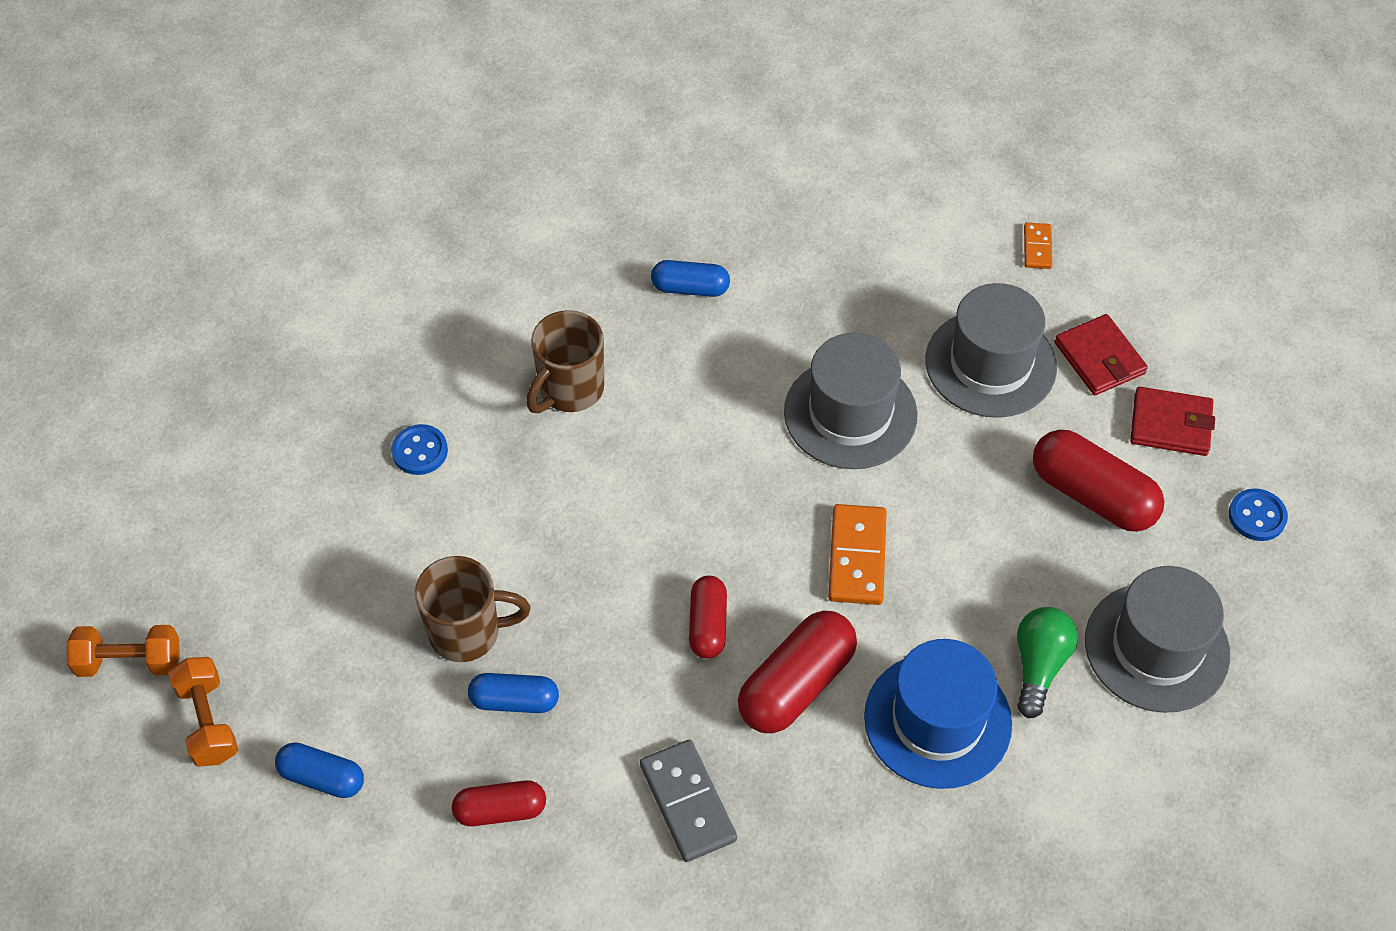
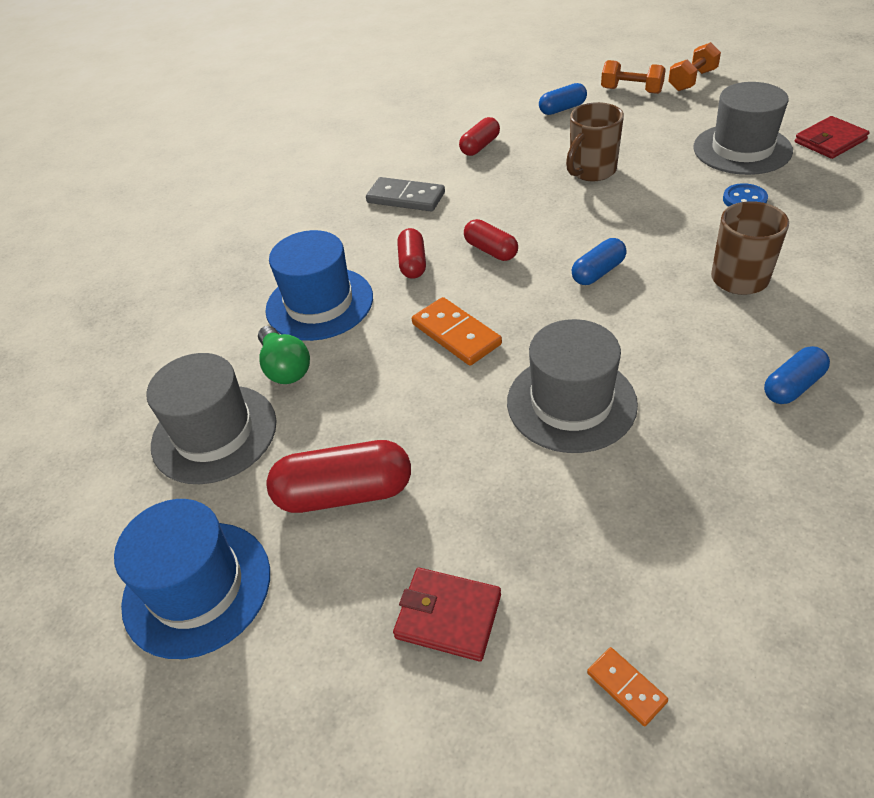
camera: 140 degrees right, 10 degrees down
(514, 701) = (531, 170): blue capsule -> blue capsule (598, 272)
(796, 685) = (412, 263): red capsule -> red capsule, size x0.60
(990, 363) = (527, 526): grey hat -> grey hat (742, 149)
(1170, 424) = (331, 607): red wallet -> red wallet (830, 141)
(1257, 516) = (197, 588): blue button -> blue hat

